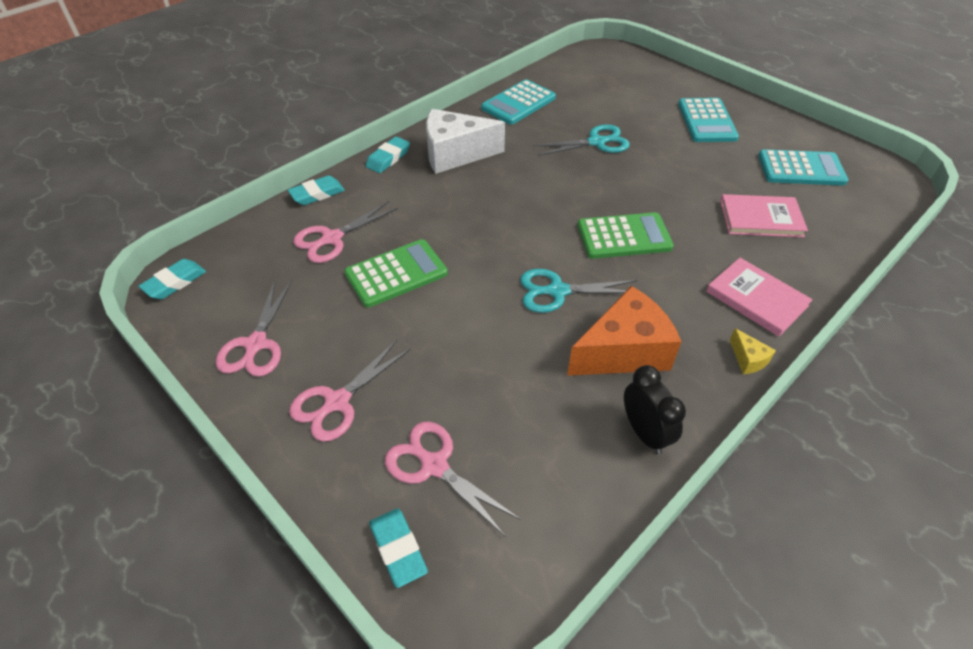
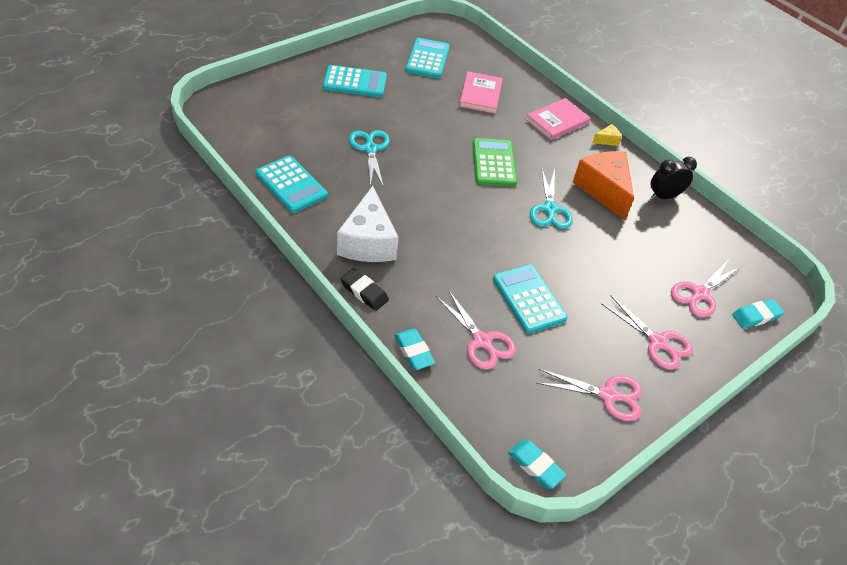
camera: 90 degrees left, 0 degrees up
(388, 158) = (364, 292): turquoise eraser -> black eraser
(396, 274) = (529, 299): green calculator -> turquoise calculator

